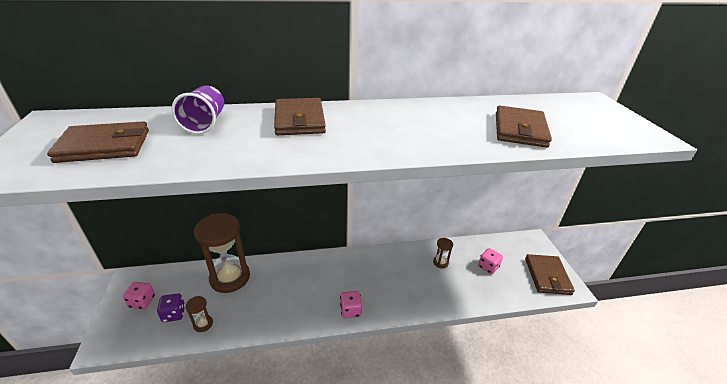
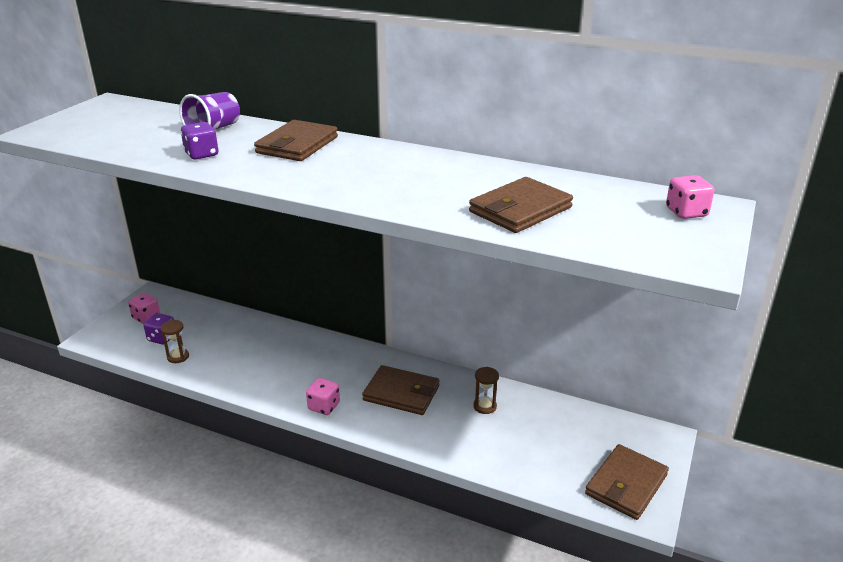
camera: 35 degrees right, 5 degrees down
(104, 146) = (120, 130): brown wallet -> brown wallet (401, 393)
(228, 149) = (202, 154): none -> purple dice
(230, 277) = (236, 327): brown hourglass -> none
(488, 267) = (546, 437): pink dice -> pink dice (686, 212)

